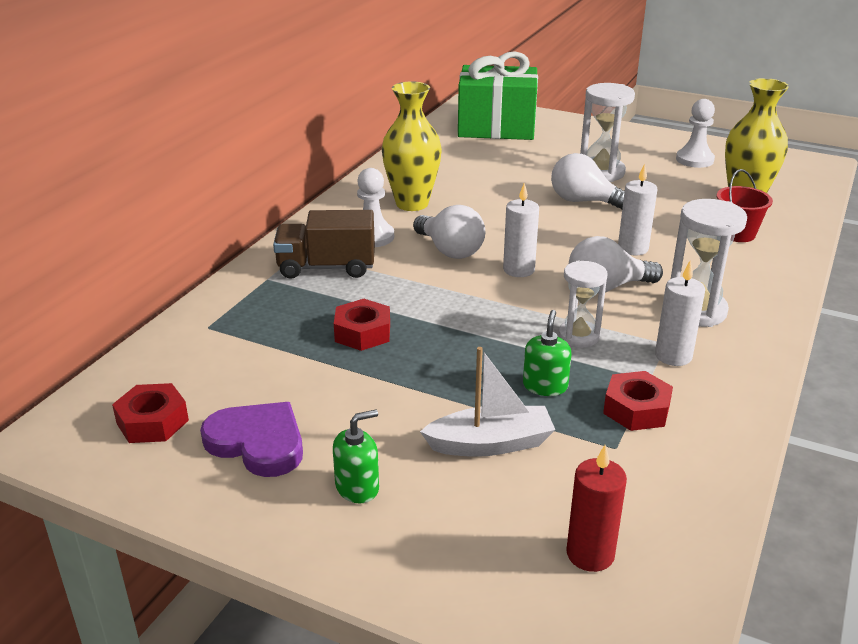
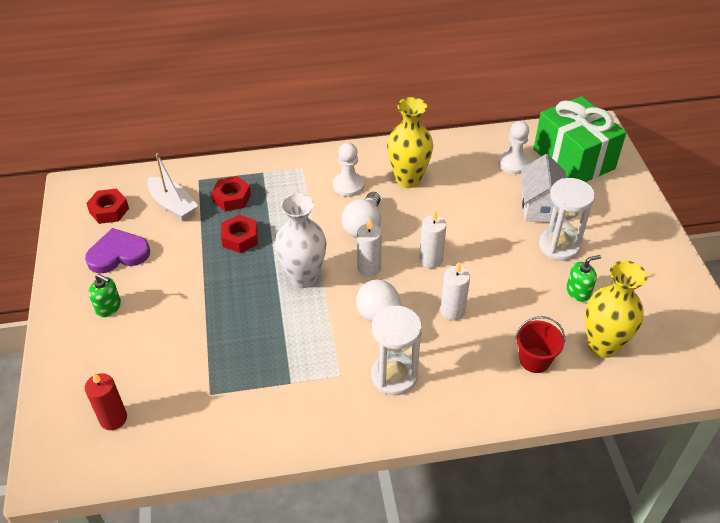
camera: 55 degrees right, 15 degrees up
(257, 442) = (118, 254): purple heart -> purple heart turned 105 degrees counterclockwise
(326, 267) = (295, 187): brown truck -> none
(485, 313) = (303, 277): none -> white vase
(490, 444) = (176, 340): white boat -> white boat (173, 205)
(540, 161) = (540, 207): none -> white house
(545, 386) = (247, 338): green soap dispenser -> green soap dispenser (578, 292)
(578, 336) = (312, 330): white hourglass -> none
(584, 201) = (499, 257): white light bulb -> none
(636, 409) = (254, 389): red nut -> red nut (232, 198)
(673, 356) = (327, 385): white candle -> white candle (430, 260)
(694, 160) = (646, 289): white pawn -> white pawn (513, 164)

